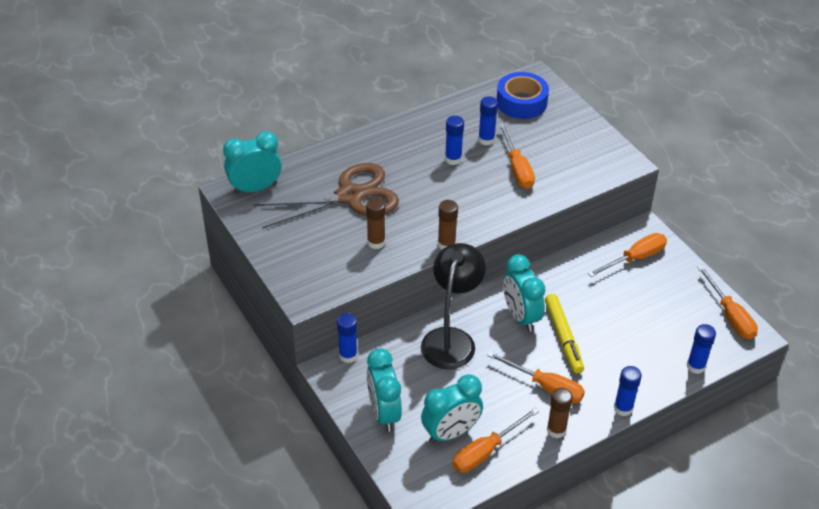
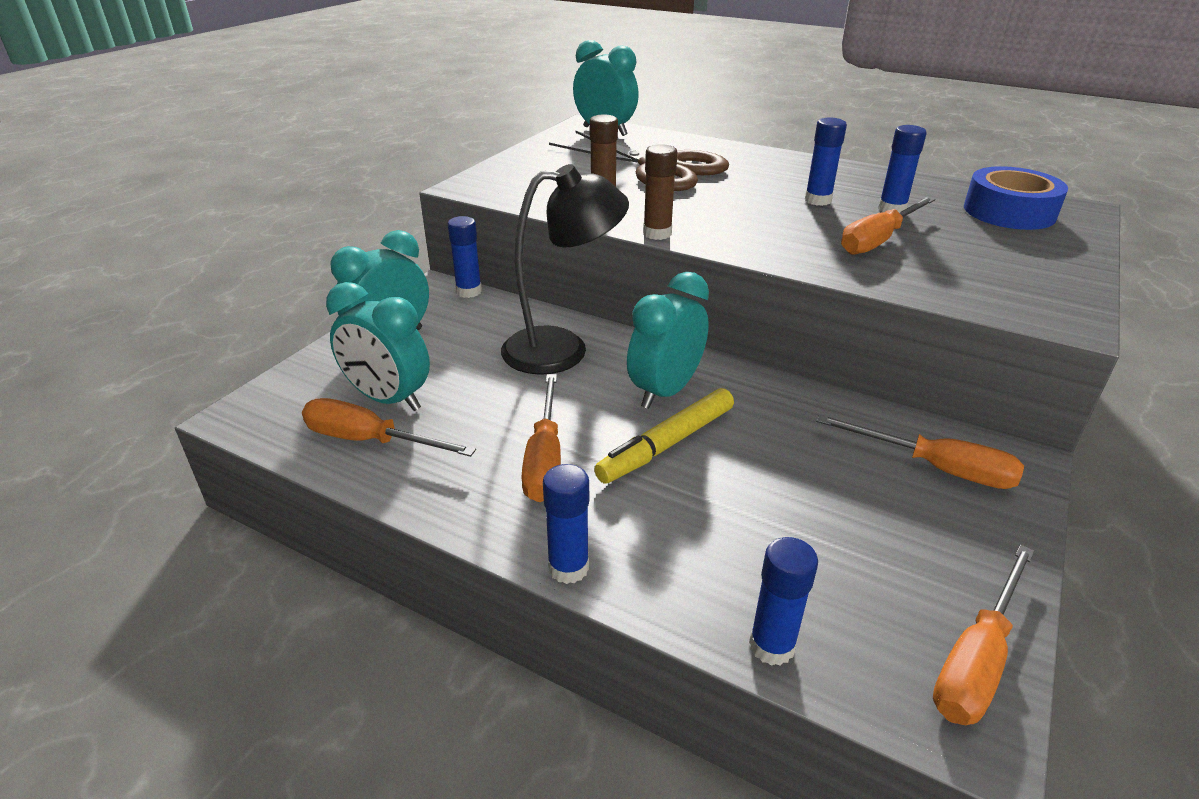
camera: 60 degrees right, 10 degrees down
(556, 430) = (459, 499): brown glue stick -> none

